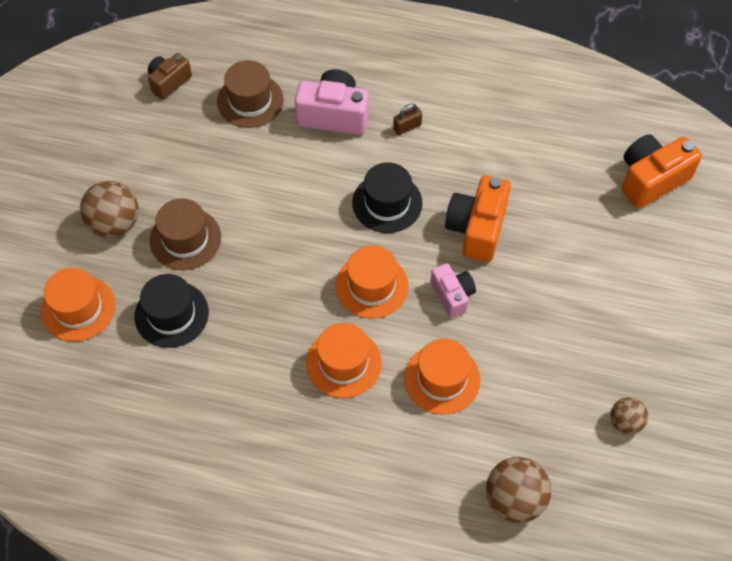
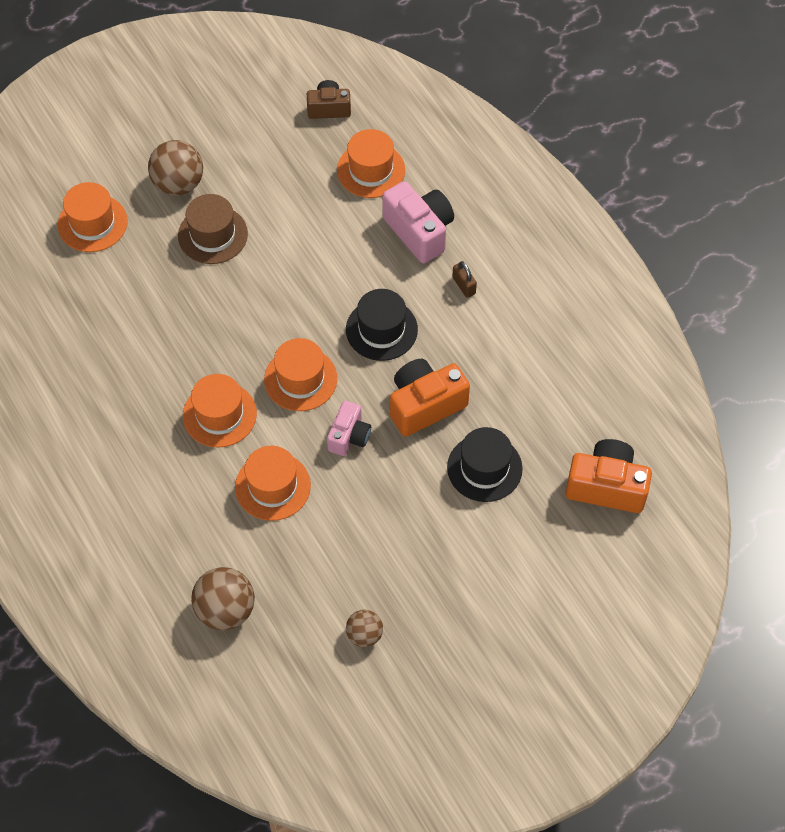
camera: 45 degrees right, 0 degrees up
(171, 314) = (146, 280): black hat -> black hat (484, 468)
(250, 101) = (371, 170): brown hat -> orange hat
(407, 127) = (464, 285): brown padlock -> brown padlock turned 45 degrees clockwise

